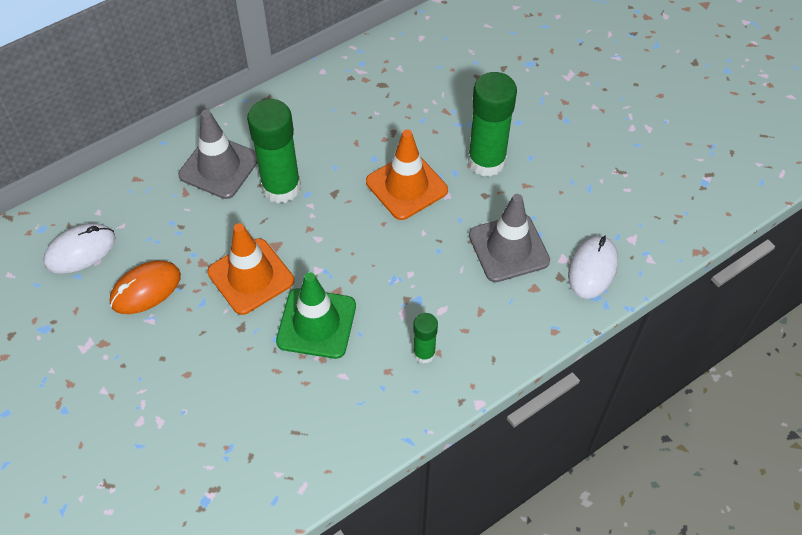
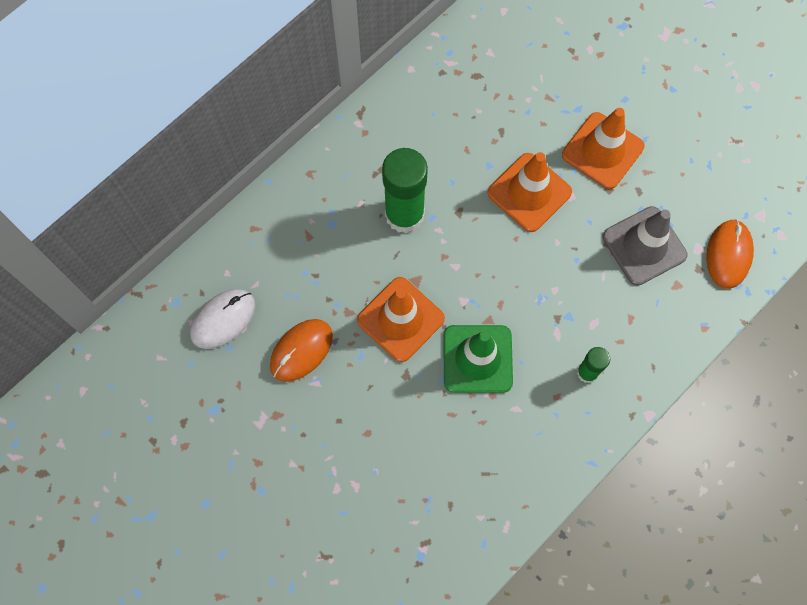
camera: 10 degrees left, 15 degrees up
(219, 167) = (335, 201): grey traffic cone -> none
(486, 161) = (602, 151): green glue stick -> orange traffic cone
(592, 268) = (728, 255): white mouse -> orange mouse

